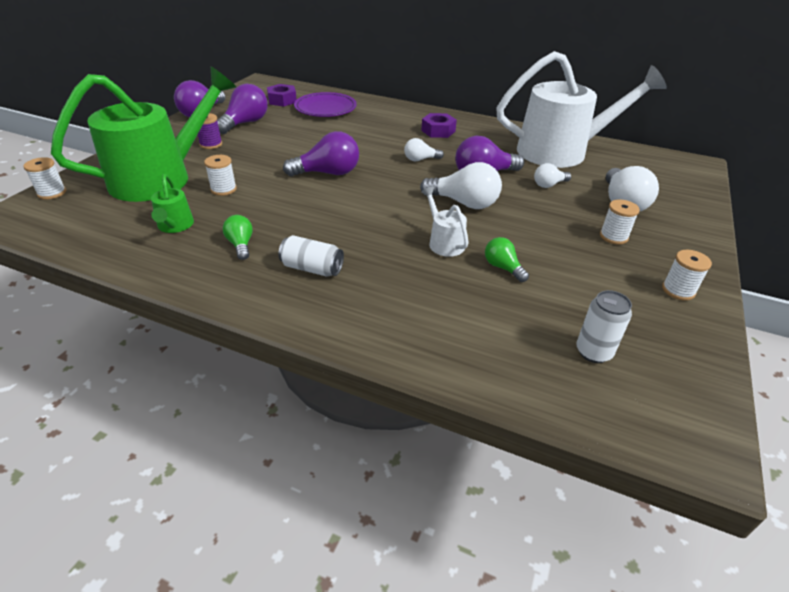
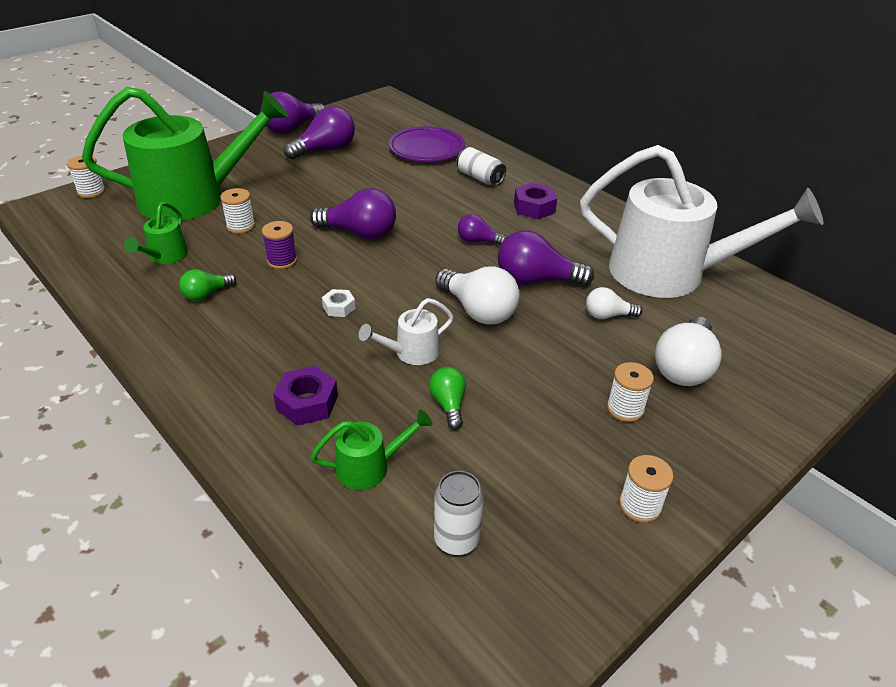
camera: 25 degrees right, 0 degrees up
(211, 144) = (270, 169): purple spool -> purple spool (282, 261)
(241, 245) = (206, 294): green light bulb -> green light bulb turned 135 degrees counterclockwise
(282, 100) = (388, 128): purple nut -> purple nut (307, 403)
(312, 268) = (250, 341): white can -> white can (480, 178)
(360, 226) = (339, 307): none -> white nut
(420, 159) = (478, 241): white light bulb -> purple light bulb
(444, 242) = (411, 353): white watering can -> white watering can turned 120 degrees counterclockwise
(489, 326) = (370, 467): none -> green watering can

